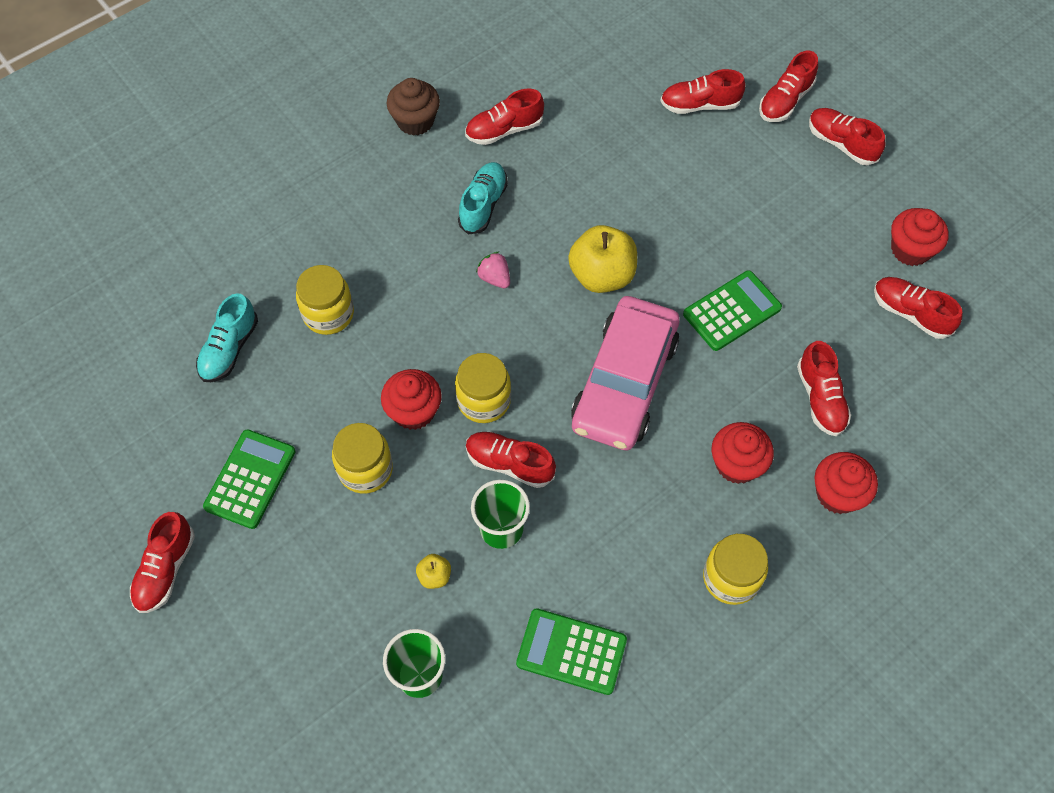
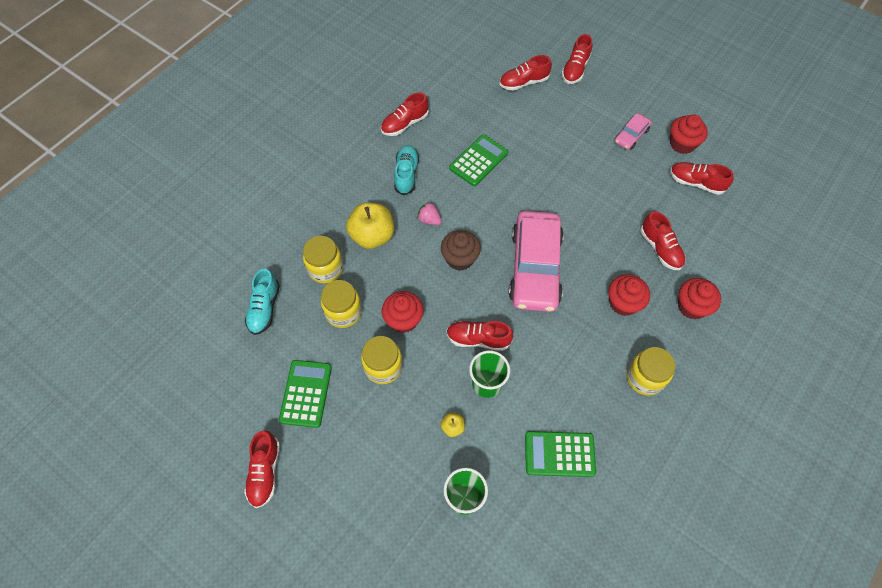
camera: 15 degrees left, 0 degrees up
(415, 121) = (344, 130): brown cupcake -> brown cupcake (460, 258)
(484, 400) = (448, 301): yellow jar -> yellow jar (343, 312)
(602, 275) = (498, 202): yellow apple -> yellow apple (372, 236)
(732, 311) = (587, 206): green calculator -> green calculator (478, 160)
(836, 220) = (631, 135): none -> pink car
(841, 143) = (618, 88): red shoe -> none

